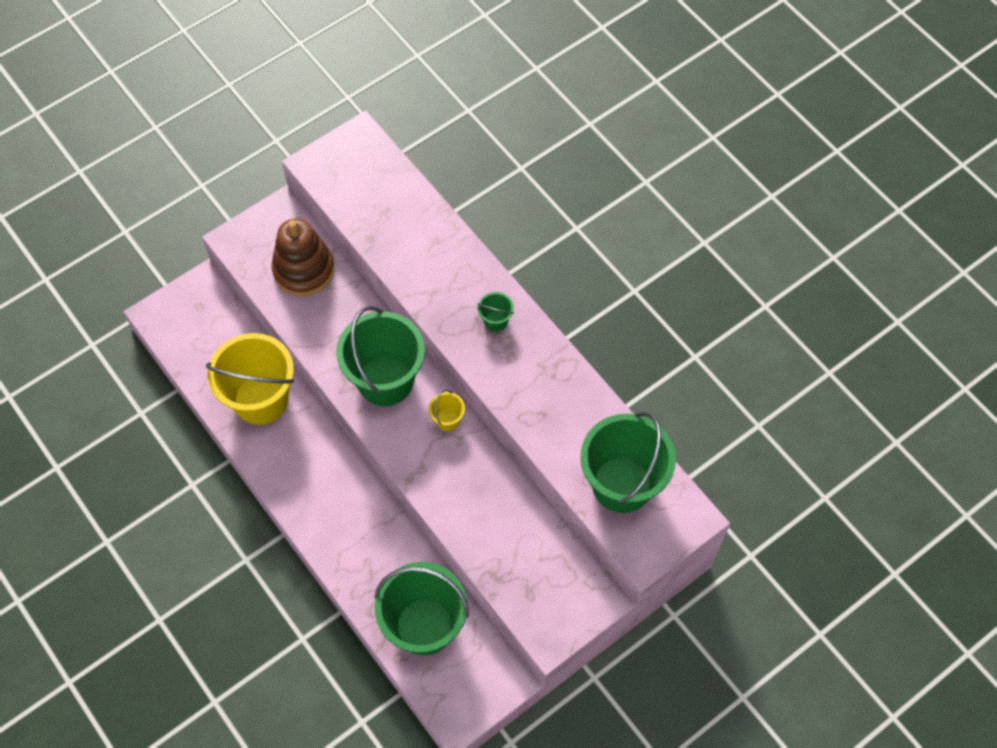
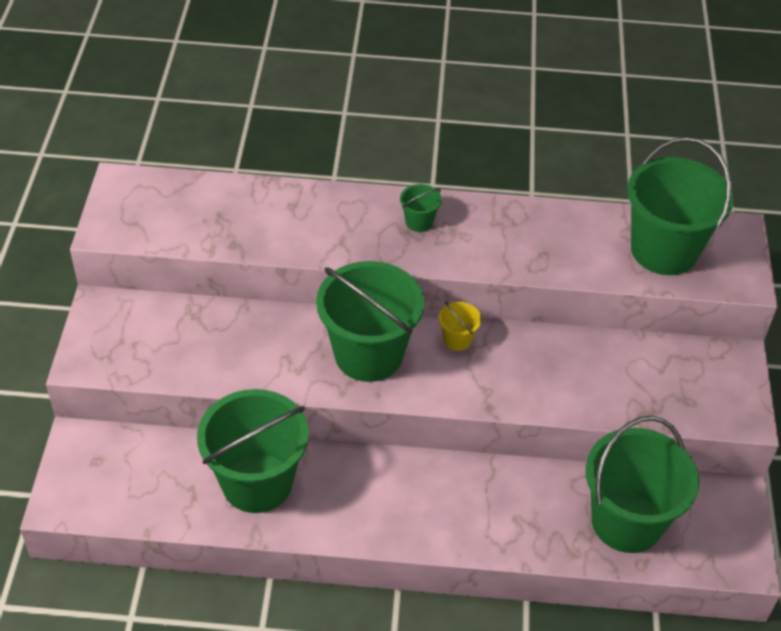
camera: 50 degrees left, 15 degrees down
(261, 399) = (257, 483): yellow bucket -> green bucket
(304, 270) = (183, 333): brown stacking toy -> none

